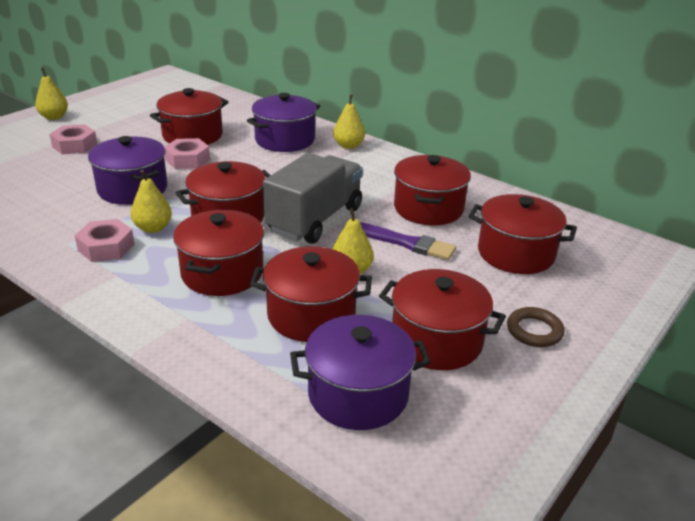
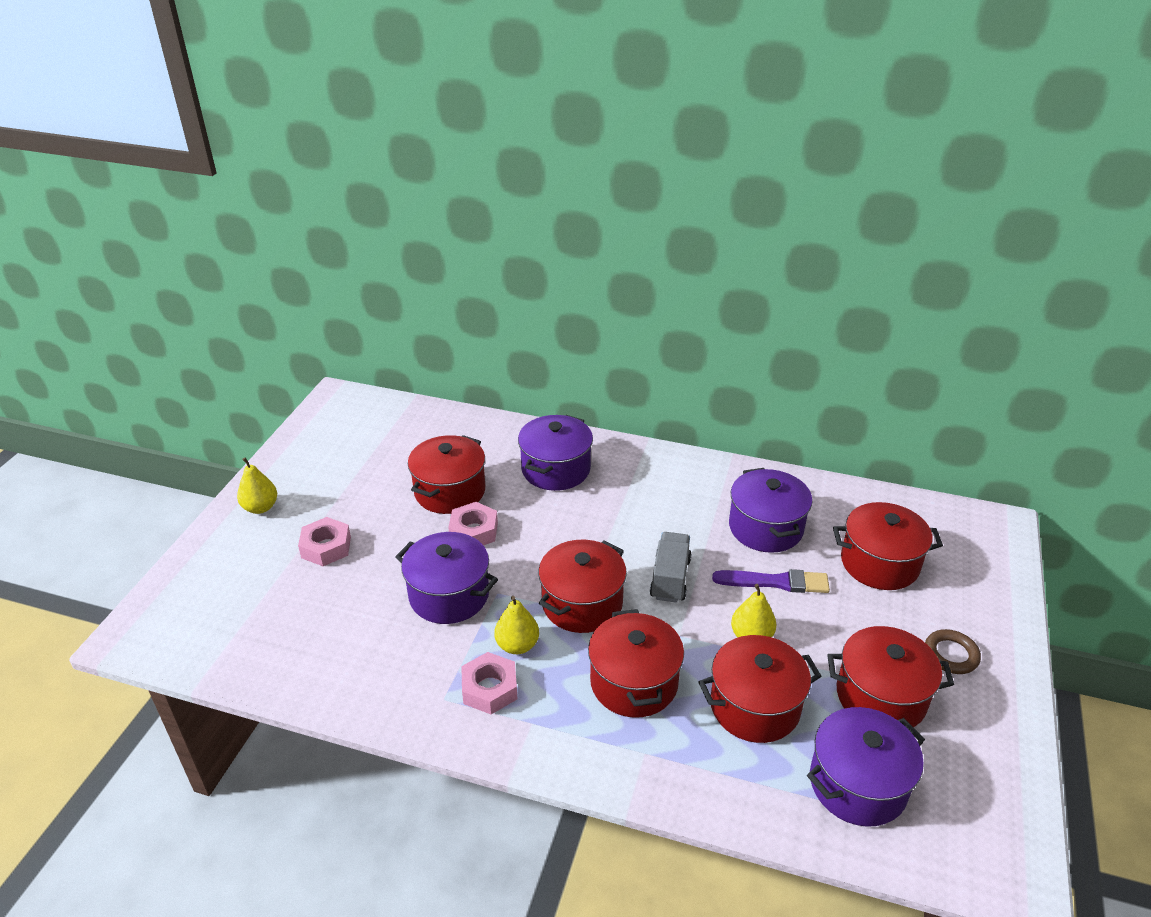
camera: 20 degrees left, 5 degrees up
(315, 219) = (670, 578): grey truck -> grey truck, size x0.62
(348, 146) = (628, 458): yellow pear -> none
(428, 208) = (765, 528): red pot -> purple pot

